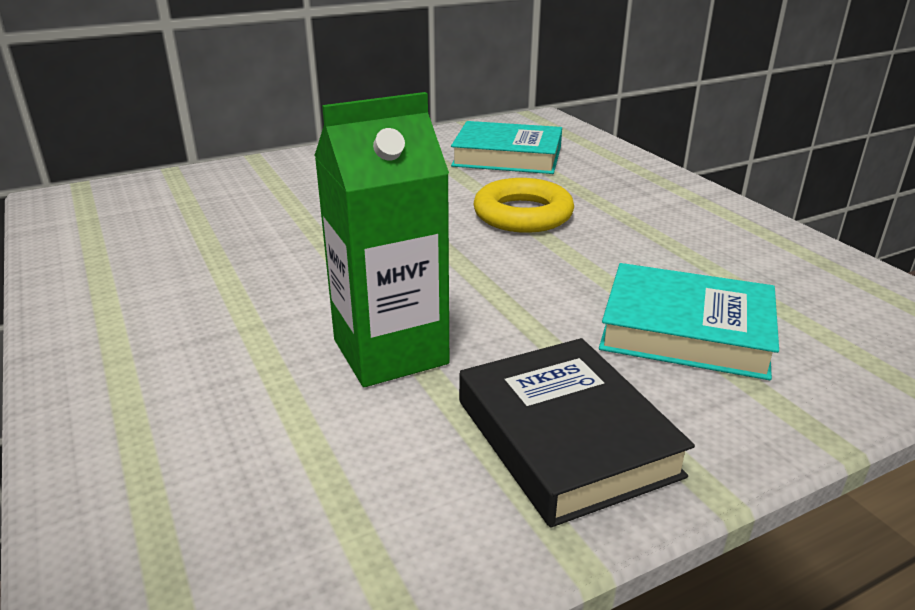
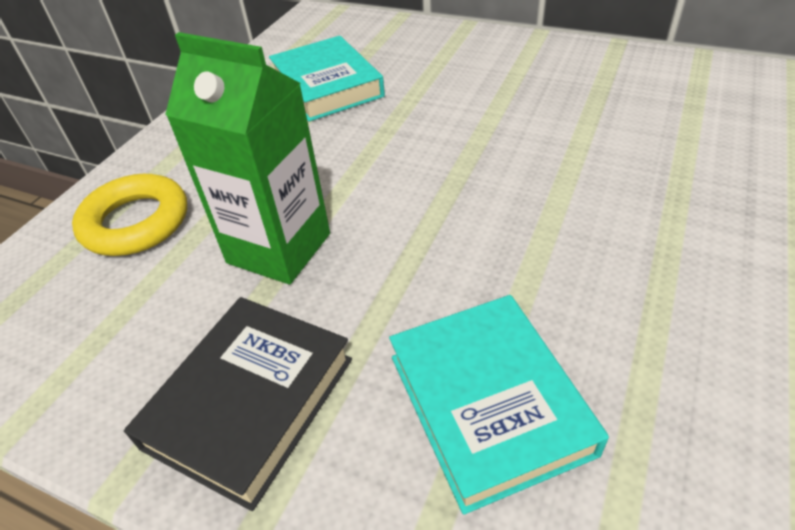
camera: 55 degrees right, 15 degrees up
(507, 156) = (673, 113): turquoise book -> turquoise book (327, 86)
(523, 214) = (570, 187): yellow ring -> yellow ring (136, 222)

